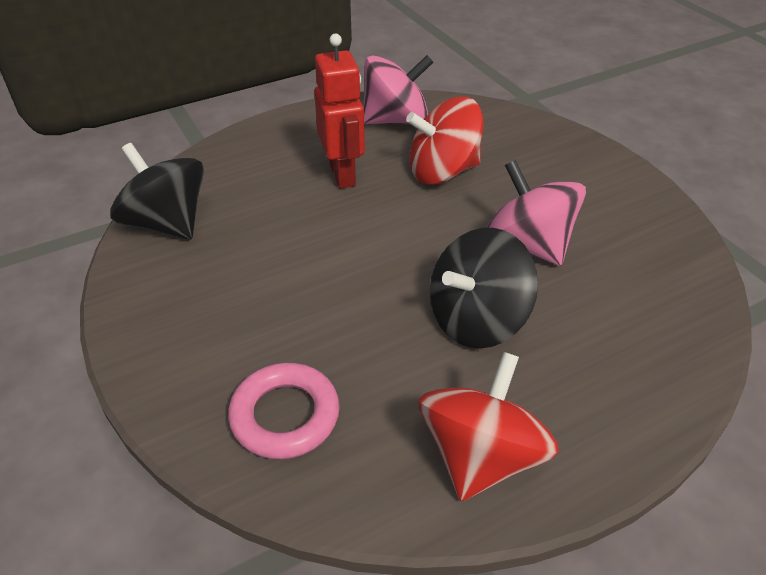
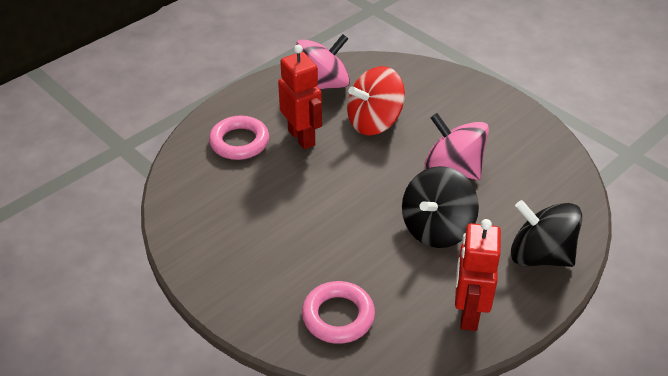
camera: 15 degrees left, 0 degrees up
(167, 223) = (188, 201): black spinning top -> black spinning top (540, 255)
(264, 167) = (239, 142): none -> pink ring
(481, 456) = (468, 313): red spinning top -> red robot

